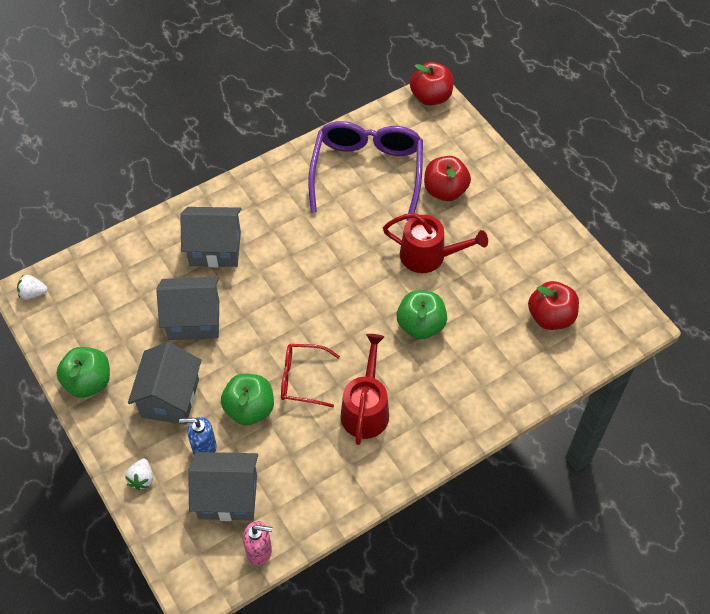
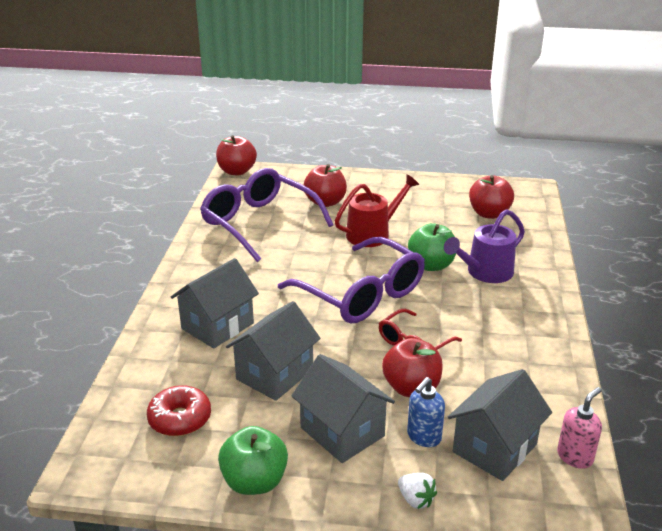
camera: 50 degrees left, 25 degrees down
(33, 293) = (90, 469): white strawberry -> none
(108, 302) = (180, 419): none -> red donut
(249, 409) = (411, 387): green apple -> red apple
(334, 305) = (361, 294): none -> purple glasses
(366, 409) = (481, 326): red watering can -> none
(447, 369) = (485, 272): none -> purple watering can

